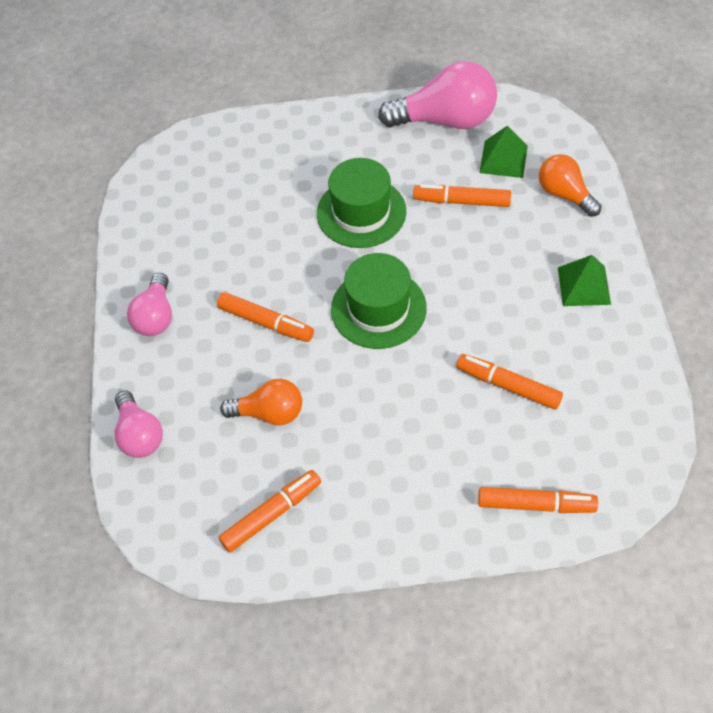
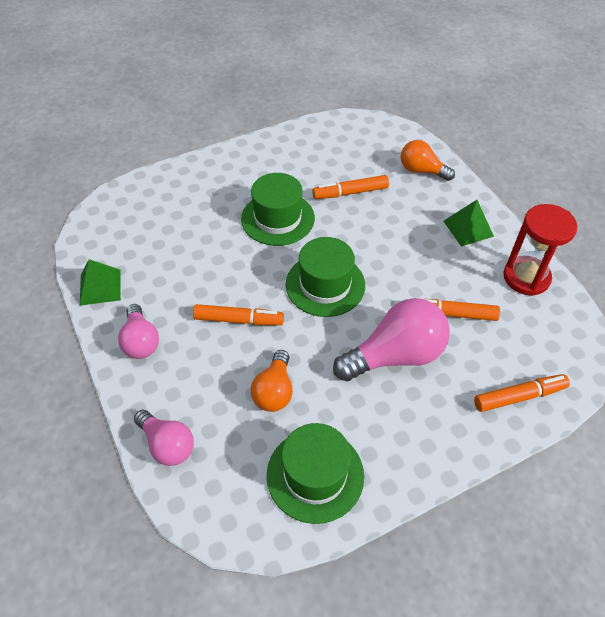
camera: 25 degrees left, 5 degrees down
(269, 412) = (274, 391): orange light bulb -> orange light bulb turned 120 degrees clockwise
(272, 514) = (315, 475): orange marker -> green hat
(445, 120) = (310, 140): pink light bulb -> pink light bulb (395, 355)
(503, 159) = (366, 157): green pyramid -> green pyramid (100, 287)
(623, 368) = (526, 277): none -> red hourglass

